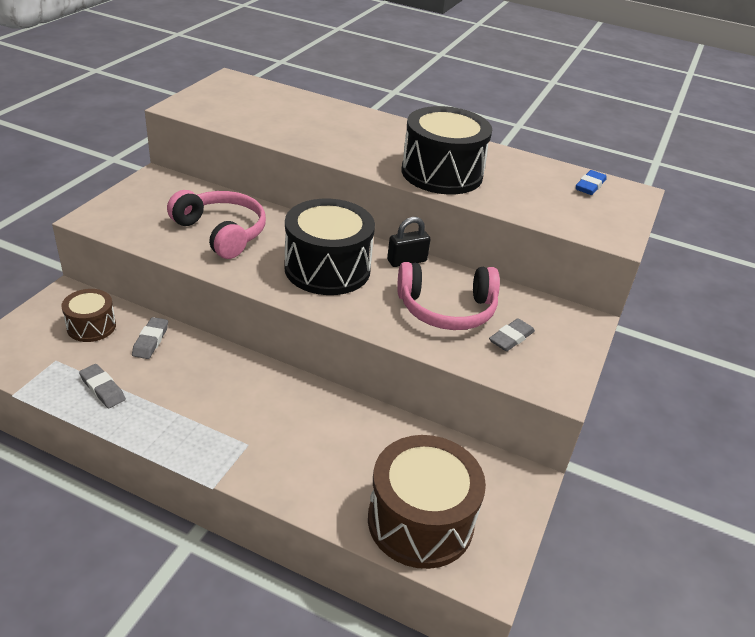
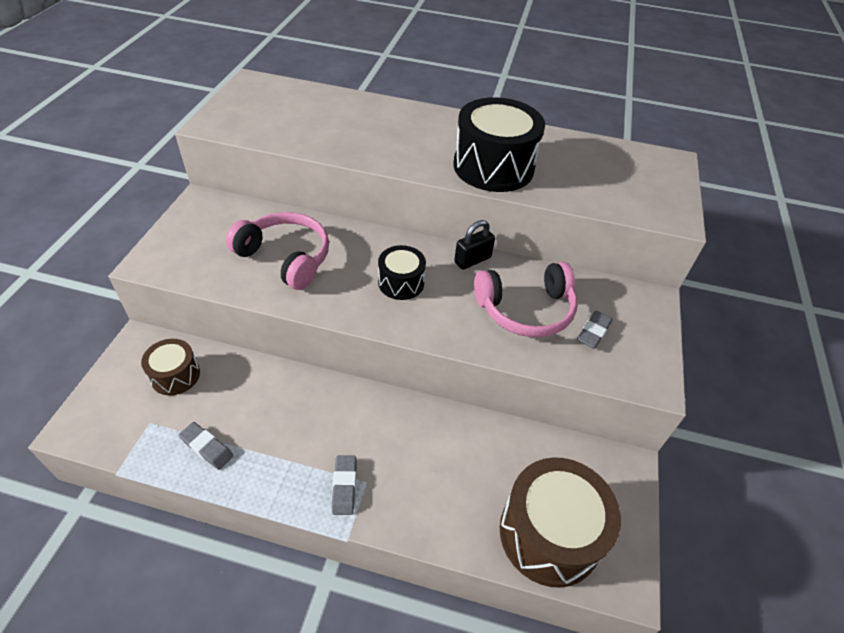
camera: 10 degrees left, 10 degrees up
(150, 341) = (239, 381): grey eraser -> grey eraser (344, 486)
(327, 269) = (401, 283): black drum -> black drum, size x0.54
(590, 186) = (632, 159): blue eraser -> none

